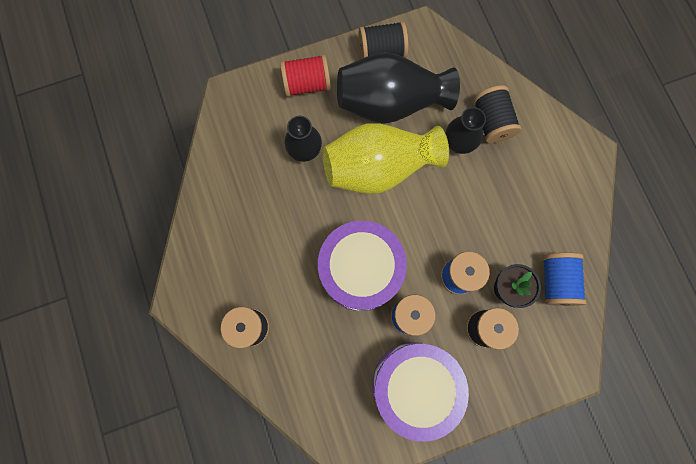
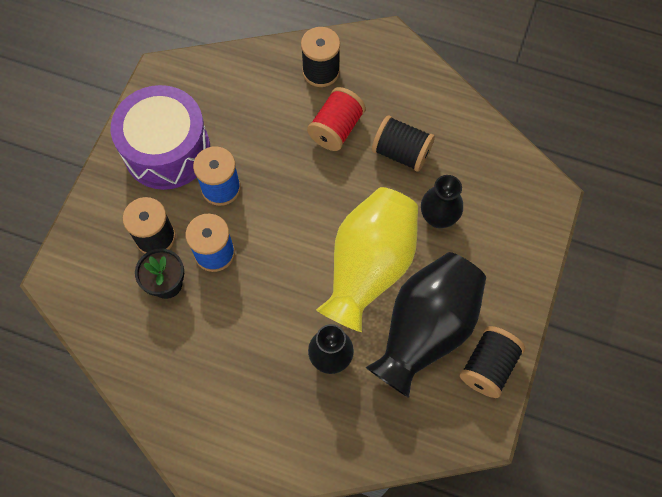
camera: 130 degrees right, 10 degrees down
(307, 84) = (507, 269): red spool -> red spool (336, 129)
(360, 270) = (292, 181): purple drum -> none
(491, 122) = (325, 410): black spool -> black spool (401, 153)
(556, 281) = (132, 330): blue spool -> none

